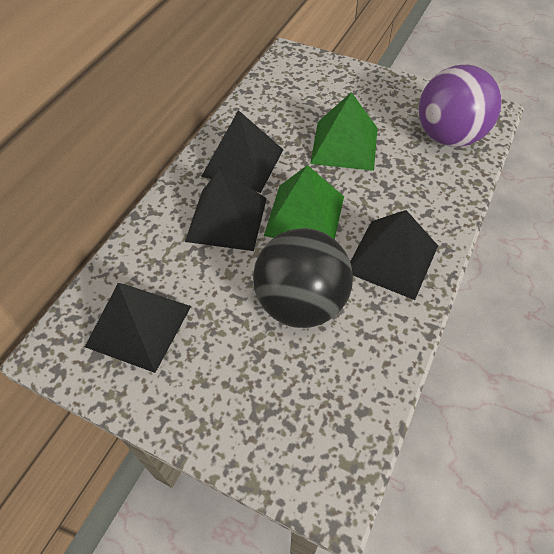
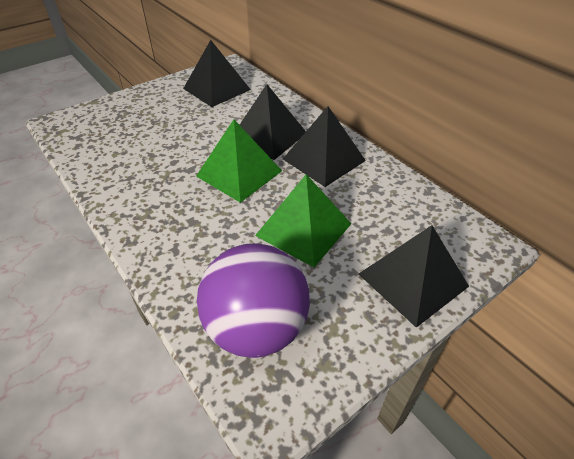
camera: 115 degrees right, 10 degrees down
(301, 303) = (168, 146): black ball -> none
(392, 258) = (155, 203): black pyramid -> black pyramid (412, 280)

